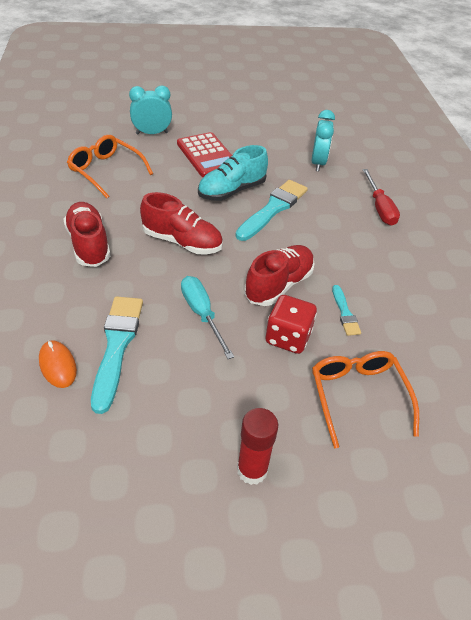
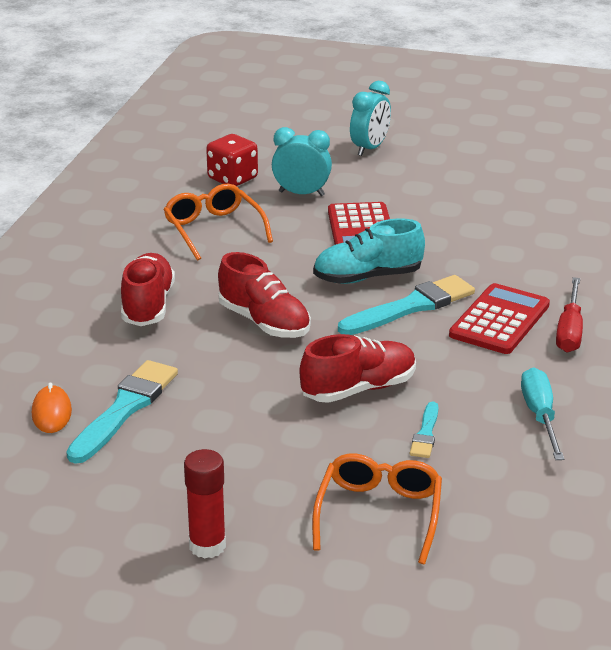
camera: 25 degrees right, 15 degrees down
(202, 314) = (242, 399): turquoise screwdriver -> turquoise screwdriver (540, 416)
(288, 337) = (332, 442): red dice -> red dice (232, 179)
(318, 163) = (518, 263): turquoise clock -> turquoise clock (370, 148)
(334, 208) = (499, 320): none -> red calculator

